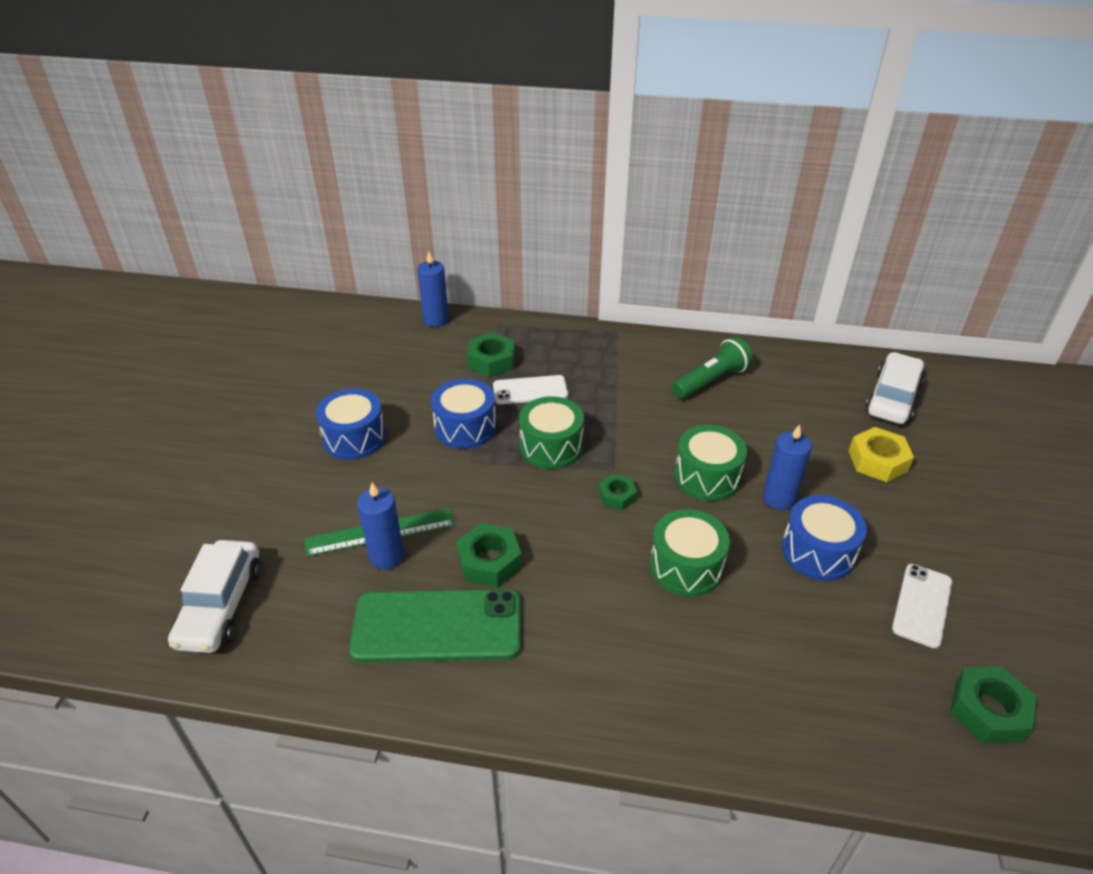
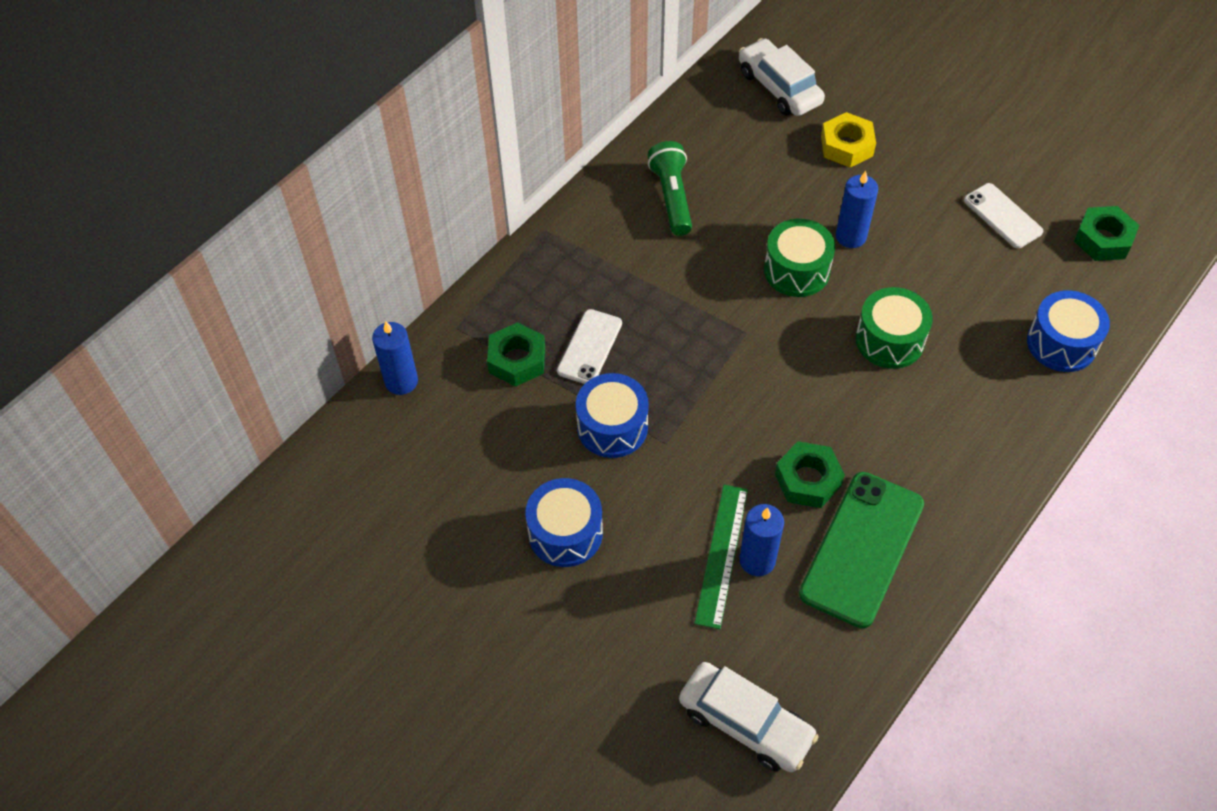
camera: 60 degrees left, 15 degrees up
(551, 446) = (685, 367): green drum -> none
(617, 496) = (782, 347): green nut -> none
(818, 552) = (920, 245): blue drum -> blue drum (1061, 343)

